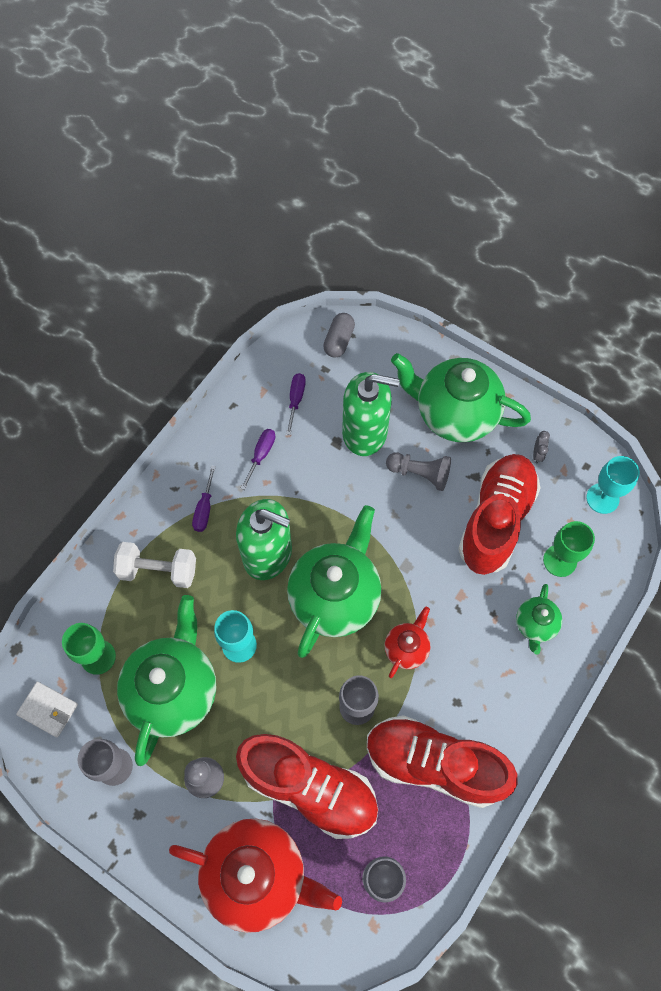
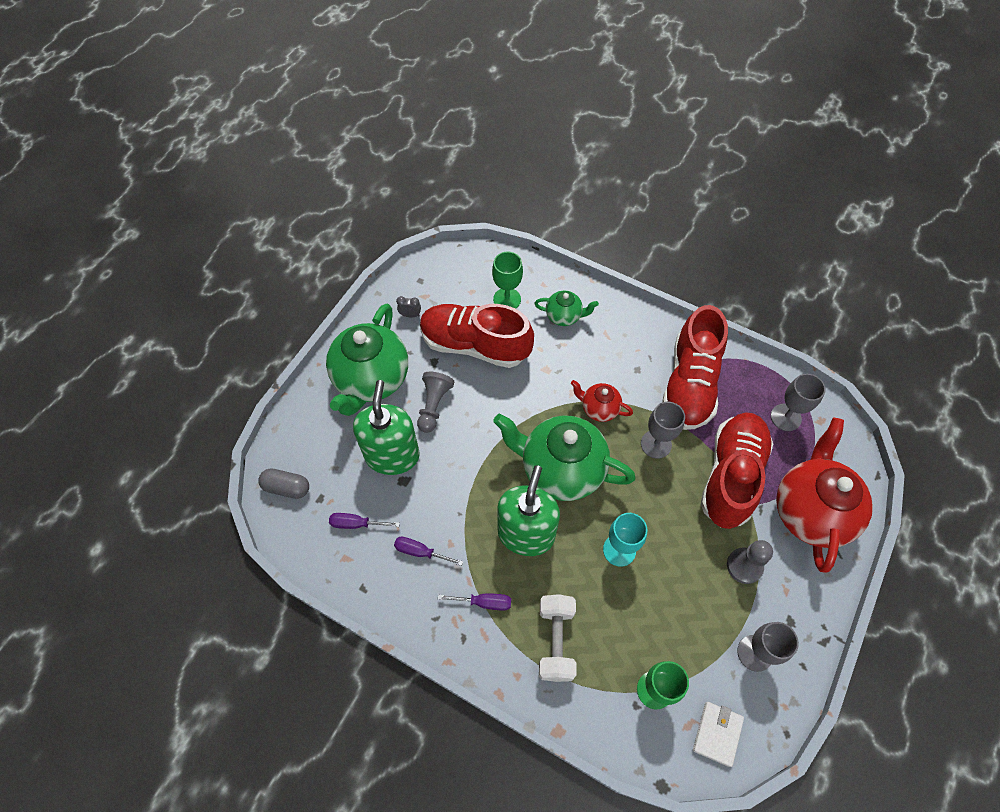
camera: 95 degrees left, 5 degrees down
(174, 690) = (673, 606): green teapot -> none
(602, 498) = (449, 270): turquoise goblet -> none

